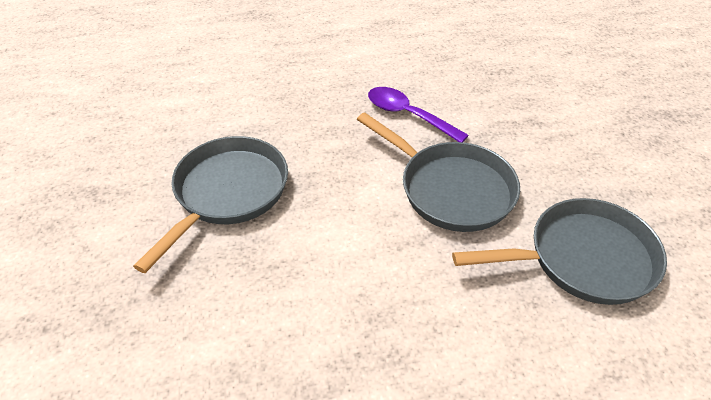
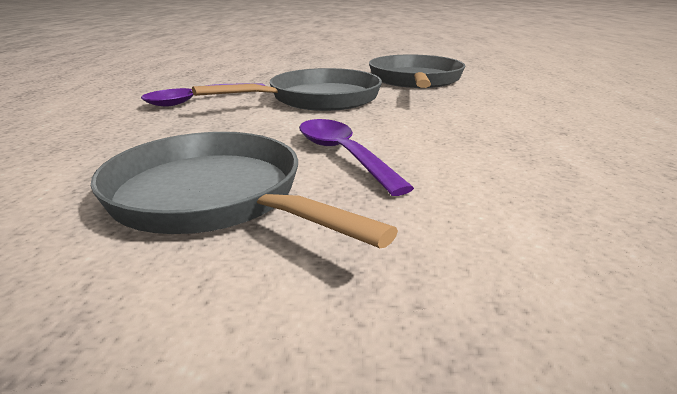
camera: 75 degrees left, 20 degrees down
(308, 237) = (343, 155): none -> purple spoon

